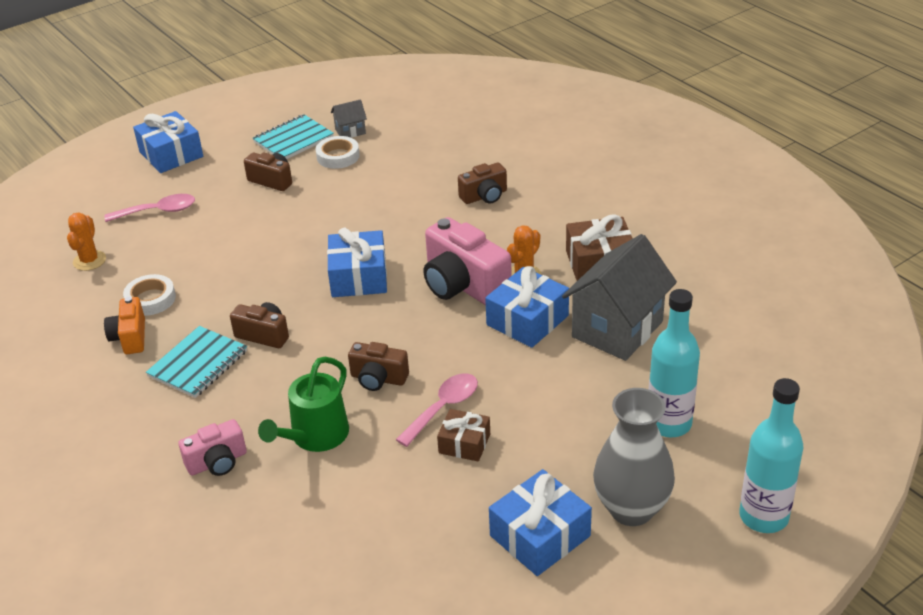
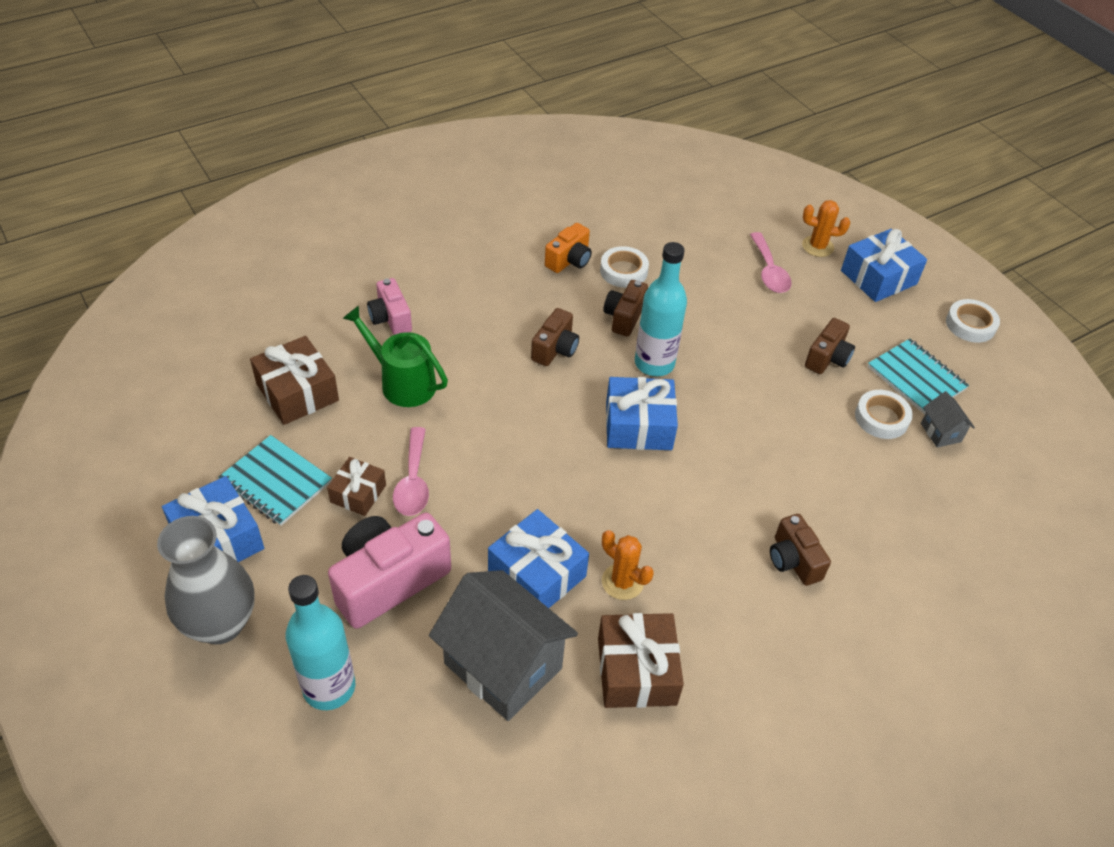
camera: 90 degrees right, 10 degrees up
(89, 261) = (689, 229): orange cactus -> orange cactus (817, 246)
(130, 337) = (569, 260): orange camera -> orange camera turned 135 degrees clockwise
(198, 364) = (522, 304): turquoise notebook -> turquoise notebook (276, 482)
(232, 114) = (970, 325): none -> white tape
(335, 518) = (297, 392): none -> brown gift
(378, 379) = (470, 432): brown camera -> brown camera (624, 317)
(443, 408) = (413, 481): pink spoon -> pink spoon turned 45 degrees clockwise
(463, 285) = (610, 519): pink camera -> pink camera (388, 581)
(763, 516) = (161, 751): turquoise bottle -> turquoise bottle (654, 363)

